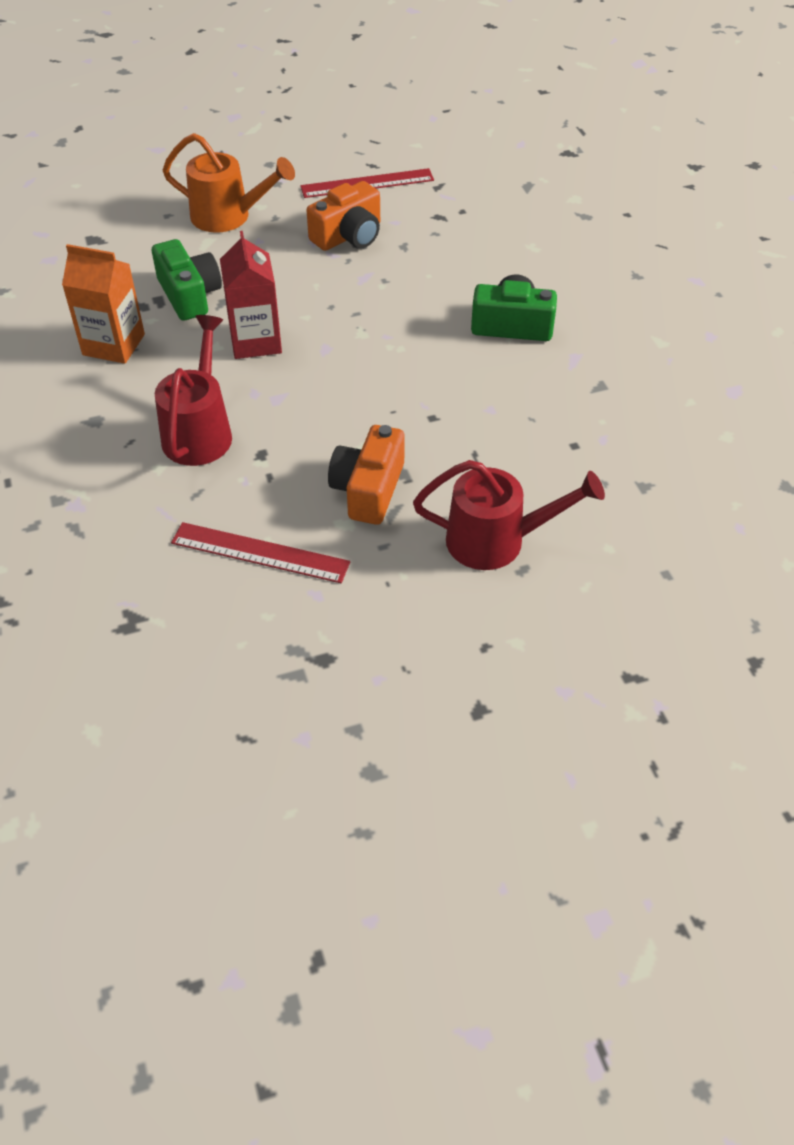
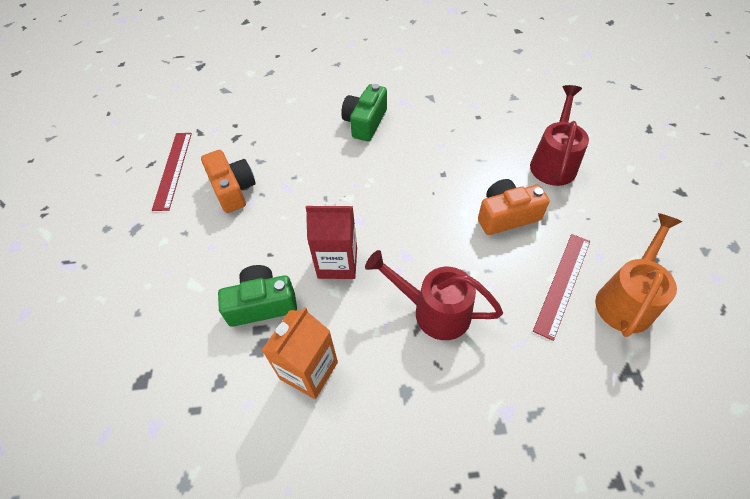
camera: 75 degrees left, 5 degrees up
(229, 217) = (167, 264): orange watering can -> orange watering can (626, 299)
(368, 489) = (506, 216): orange camera -> orange camera turned 135 degrees clockwise

